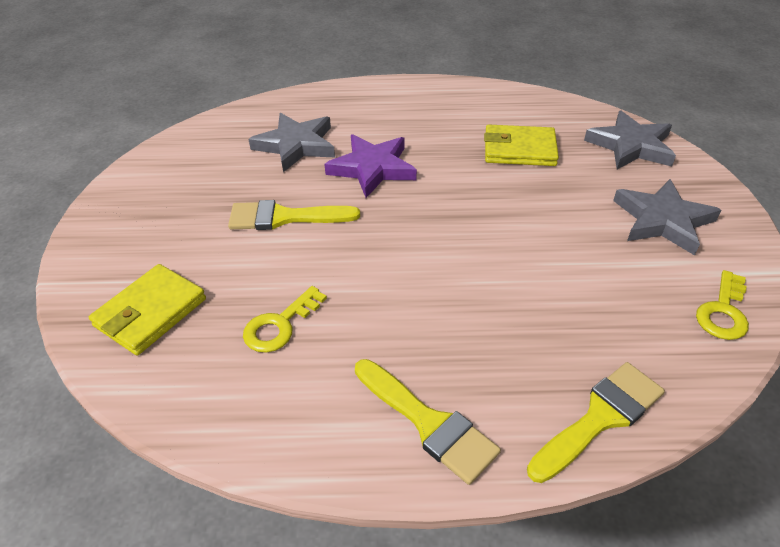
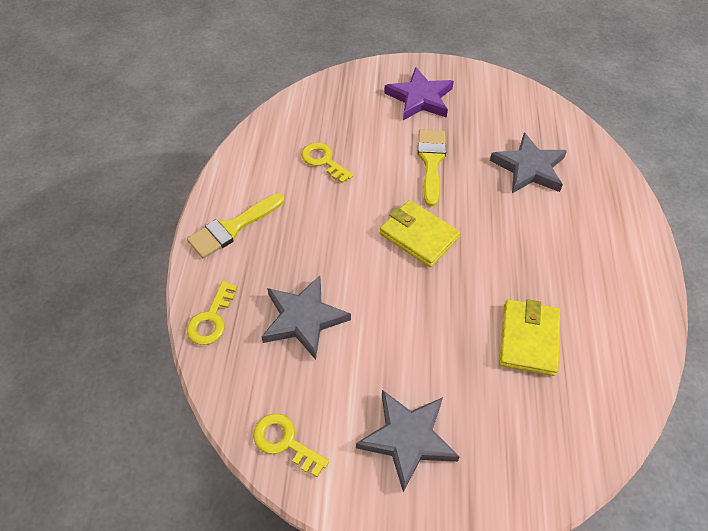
camera: 95 degrees right, 10 degrees up
(150, 312) = (345, 103): yellow wallet -> yellow wallet (418, 236)
(372, 168) = (495, 218): purple star -> purple star (420, 98)
(600, 418) = (211, 319): yellow brush -> yellow key
(631, 146) = (540, 455): grey star -> grey star (303, 319)

